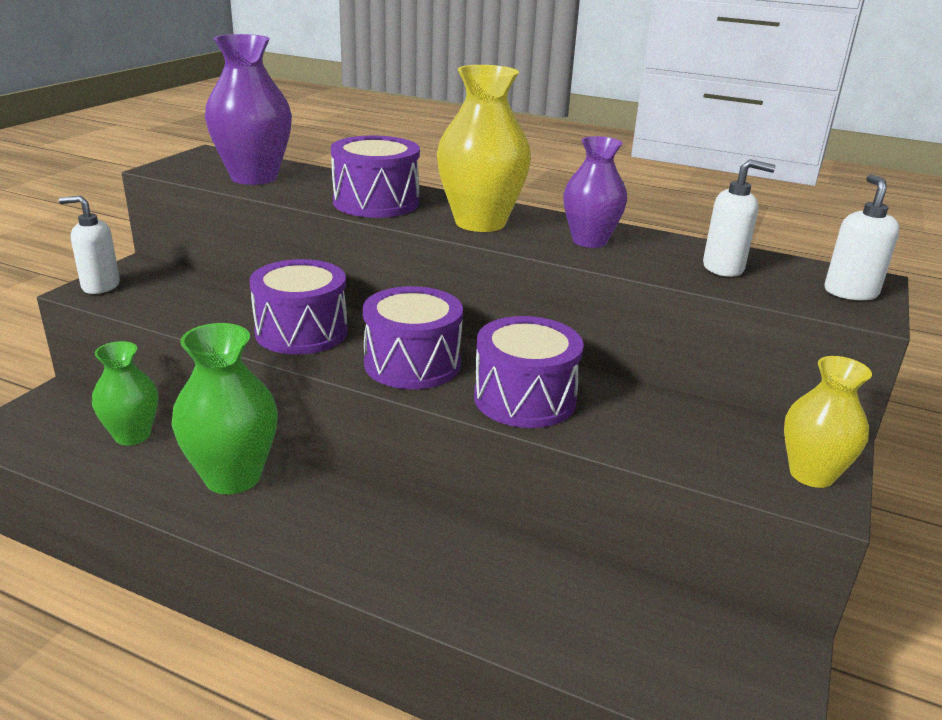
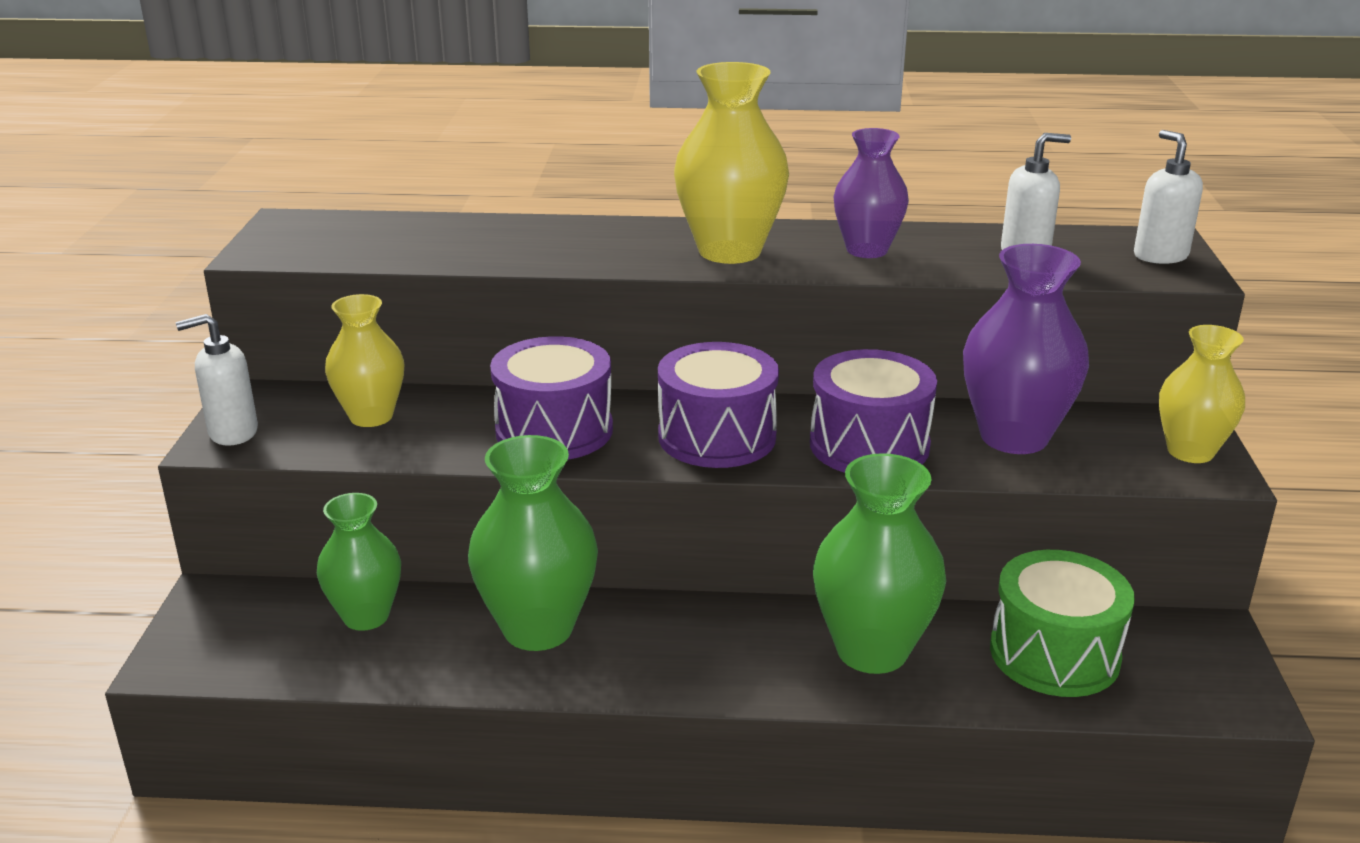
camera: 20 degrees left, 0 degrees up
(194, 295) = (371, 416): none -> yellow vase
(254, 177) = (393, 244): purple vase -> purple vase (1014, 437)
(376, 202) = (584, 249): purple drum -> none
(462, 569) = (872, 650): none -> green vase
(615, 622) = (1054, 654): none -> green drum

